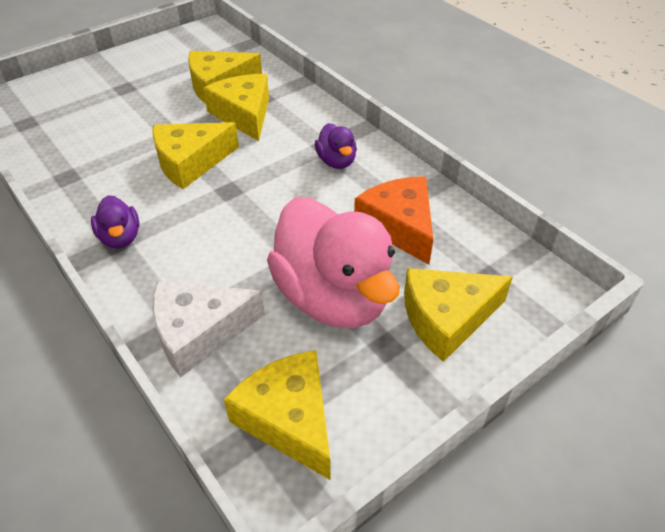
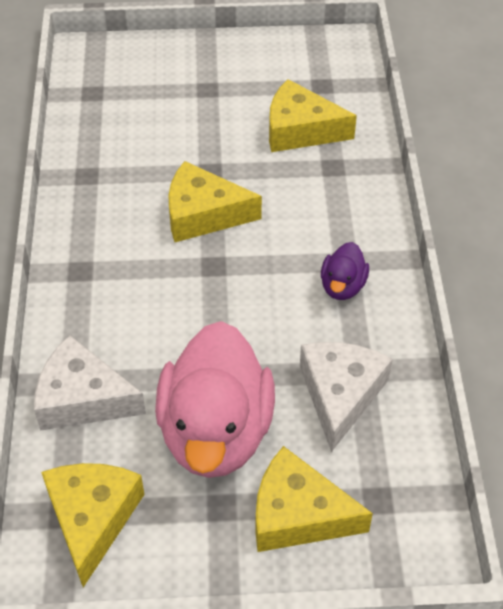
camera: 35 degrees right, 5 degrees up
(120, 238) = (86, 267): purple duck -> none
(244, 114) = (297, 180): yellow cheese -> none
(399, 226) = (340, 394): orange cheese -> white cheese

